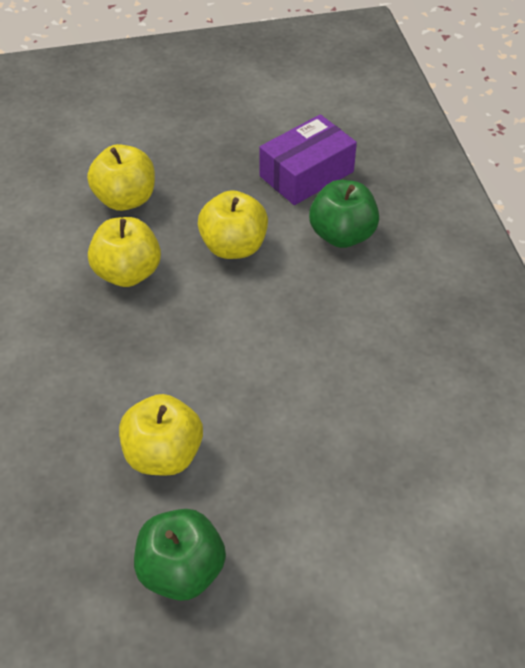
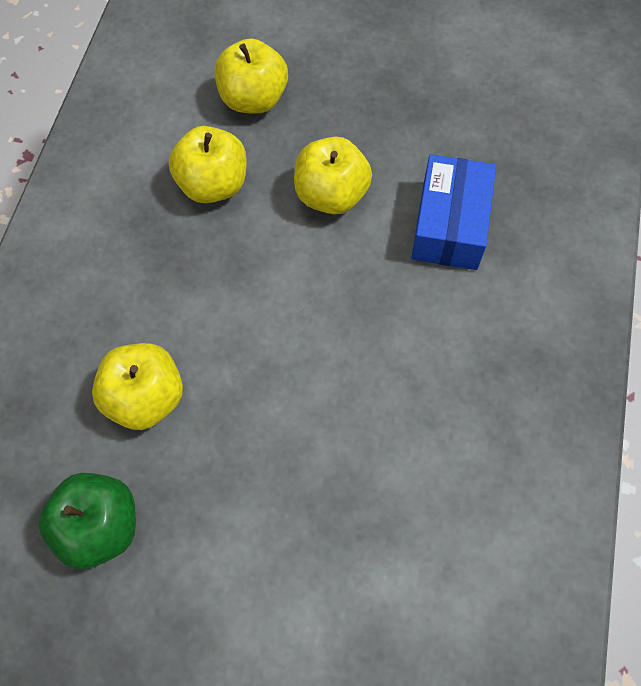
camera: 25 degrees right, 15 degrees up
(306, 174) = (451, 137): purple box -> none
(342, 235) = (449, 225): green apple -> blue box

